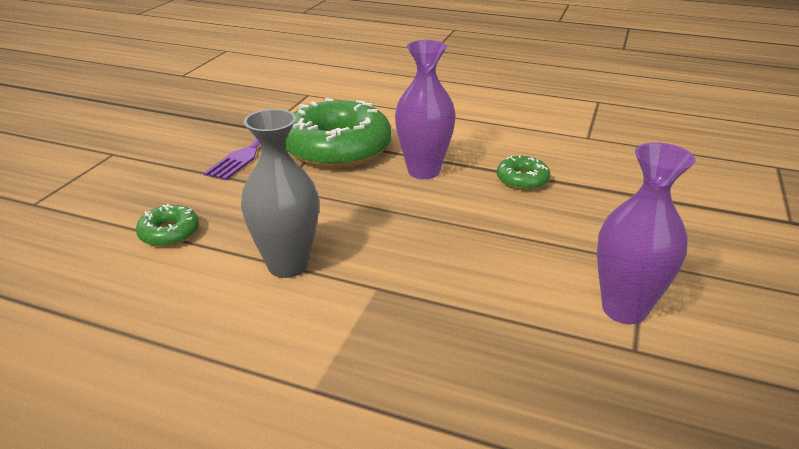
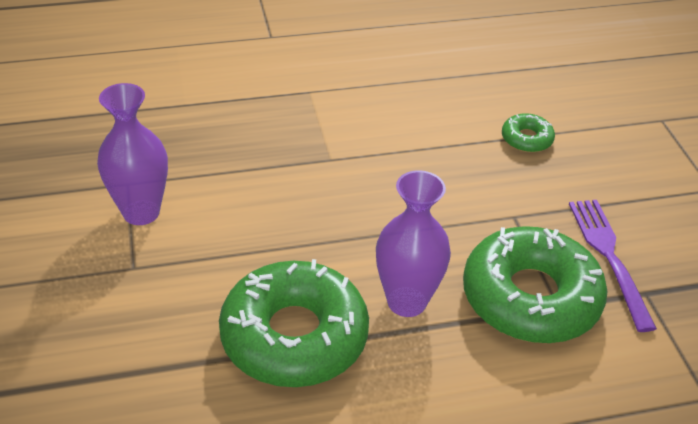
camera: 145 degrees right, 10 degrees up
(288, 265) = (410, 150): grey vase -> none
(522, 180) = (294, 336): green donut -> green donut, size x2.24

